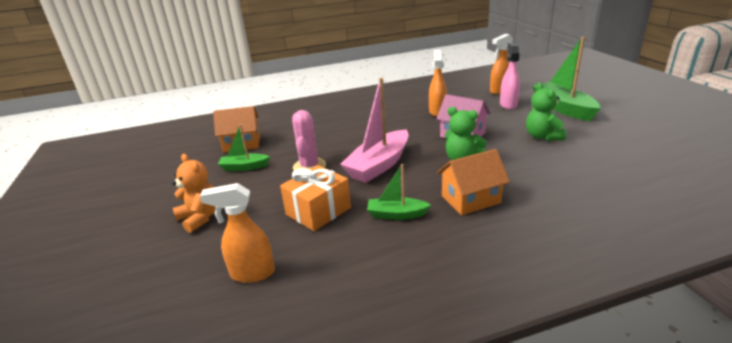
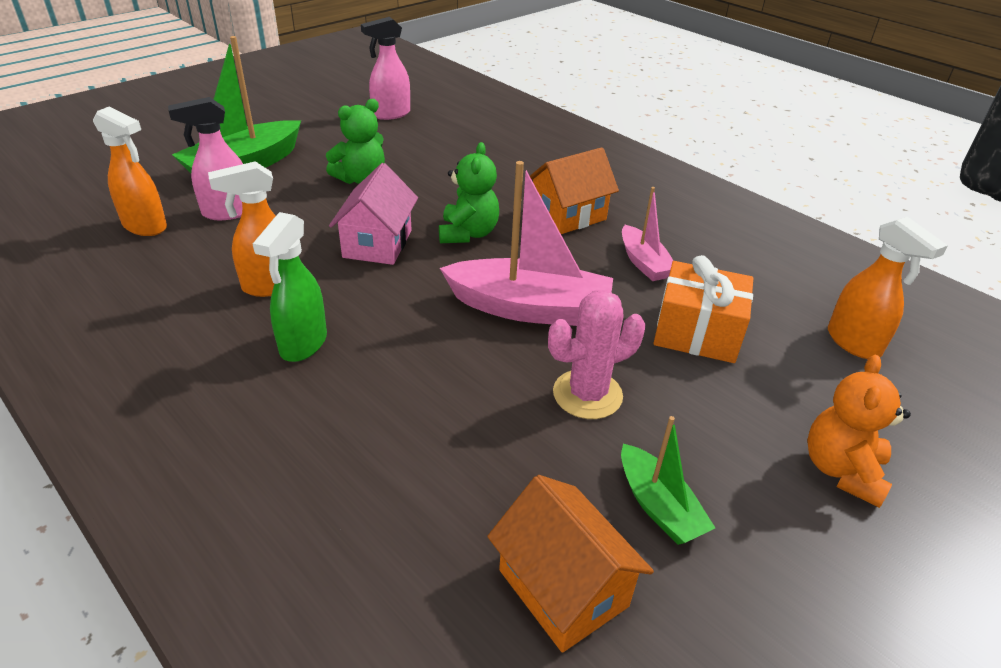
camera: 120 degrees left, 10 degrees up
(392, 116) = (303, 344): none -> green spray bottle
(396, 214) = (644, 262): green boat -> pink boat
(470, 199) = (568, 216): orange house -> orange house turned 75 degrees counterclockwise
(662, 156) = (390, 114): none -> pink spray bottle

